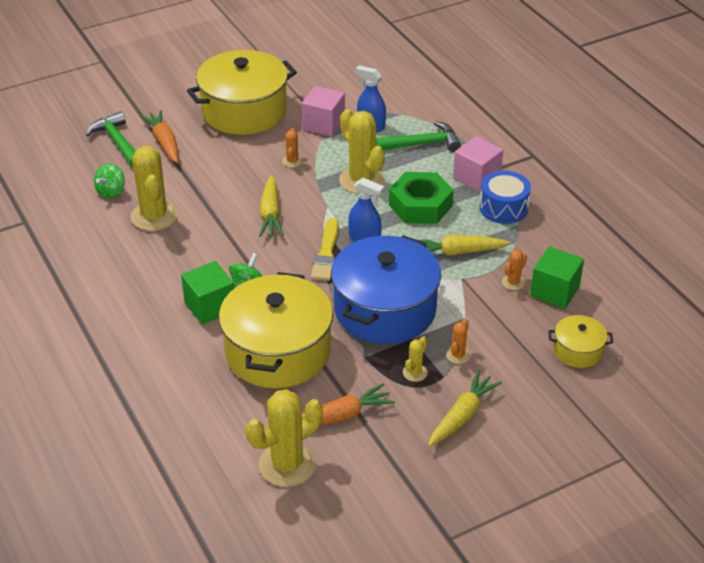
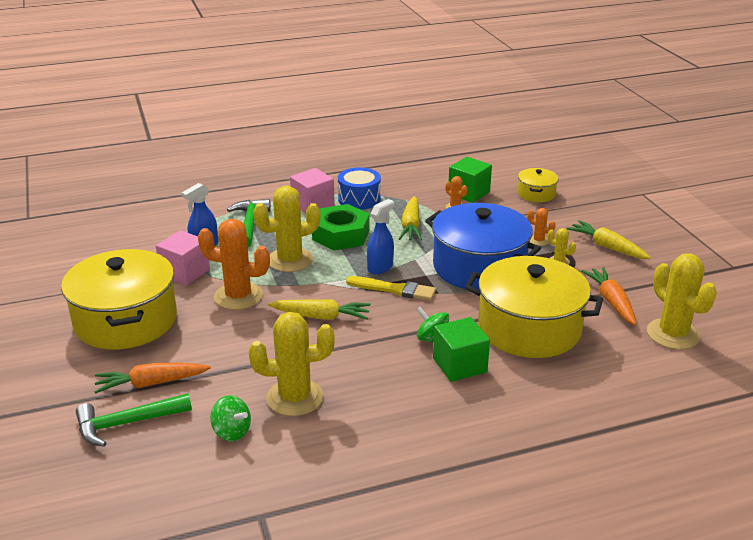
camera: 80 degrees left, 10 degrees down
(292, 161) = (238, 296): orange cactus -> orange cactus, size x2.15

